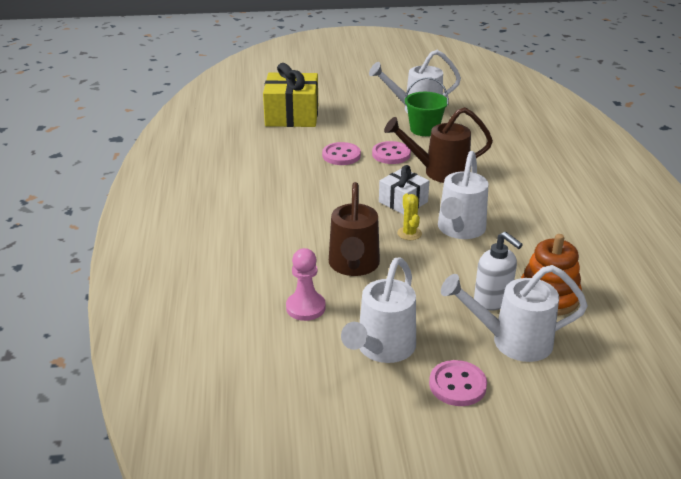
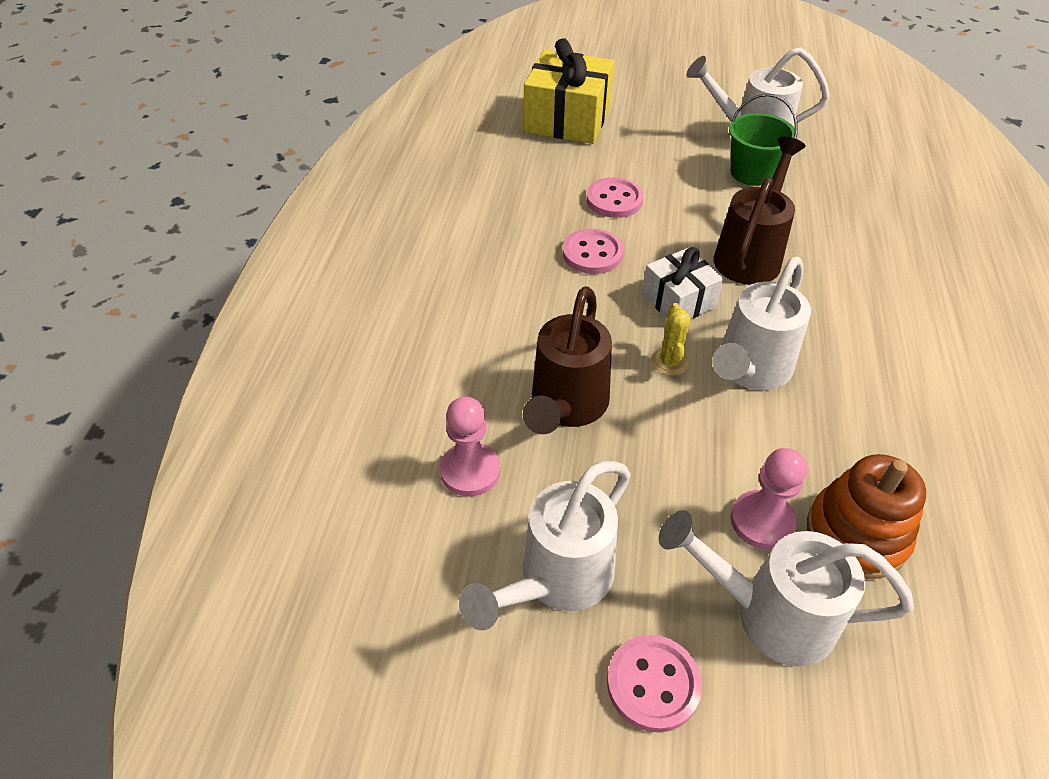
camera: 15 degrees right, 15 degrees up
(391, 154) = (688, 210): pink button -> pink button (592, 253)
(439, 172) = (750, 254): brown watering can -> brown watering can turned 105 degrees clockwise
(492, 300) = (762, 521): white soap dispenser -> pink pawn

